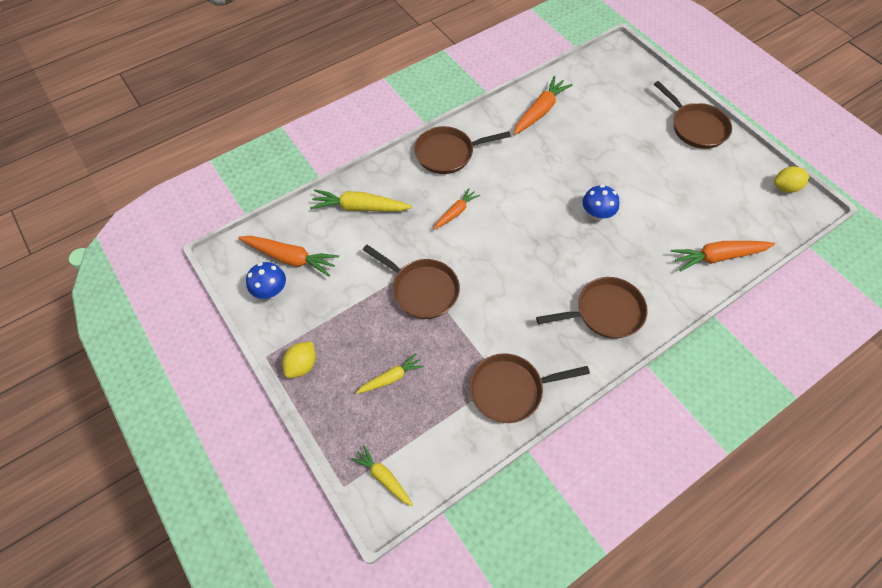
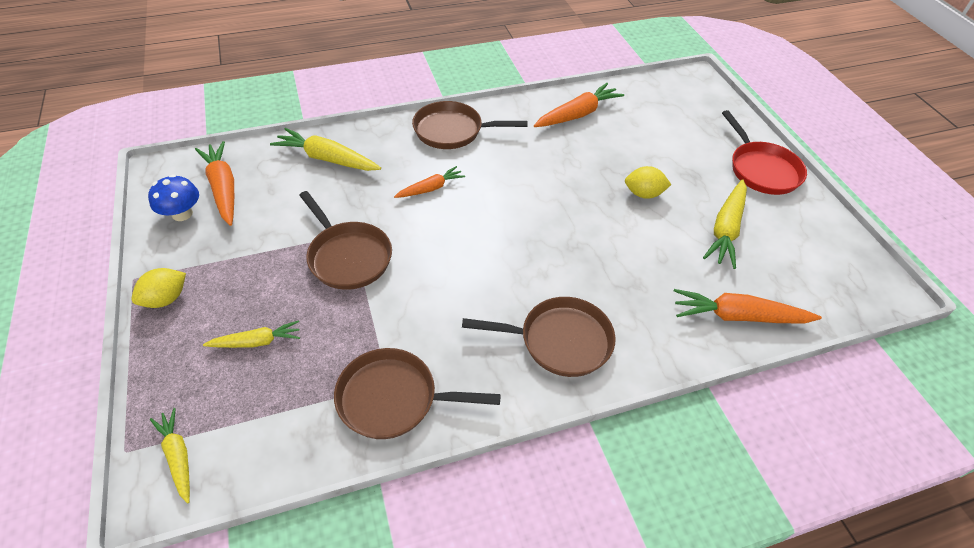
camera: 15 degrees right, 10 degrees down
(290, 258) = (223, 188): orange carrot -> orange carrot turned 150 degrees counterclockwise
(597, 213) = (598, 229): blue mushroom -> none
(687, 187) = (726, 229): none -> yellow carrot
(696, 127) = (761, 169): brown pan -> red pan
(785, 187) = (859, 260): yellow lemon -> yellow lemon (643, 194)

